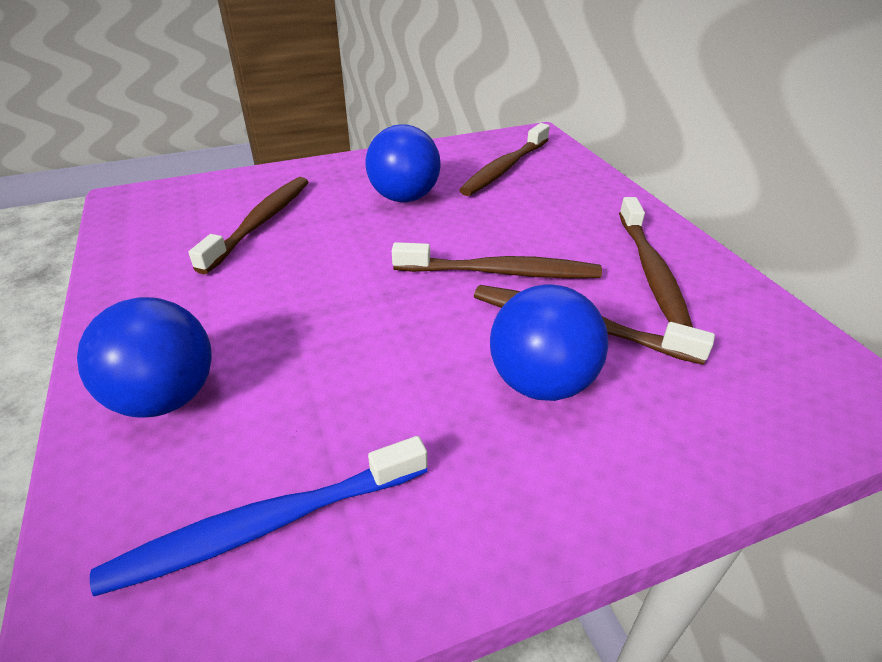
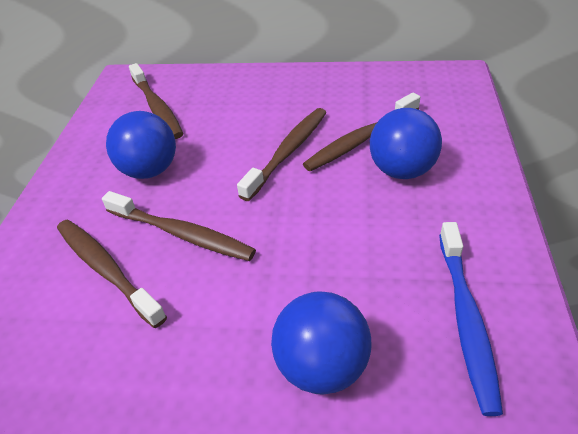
camera: 60 degrees left, 5 degrees up
(651, 271) = (329, 94): brown toothbrush -> brown toothbrush (181, 233)

